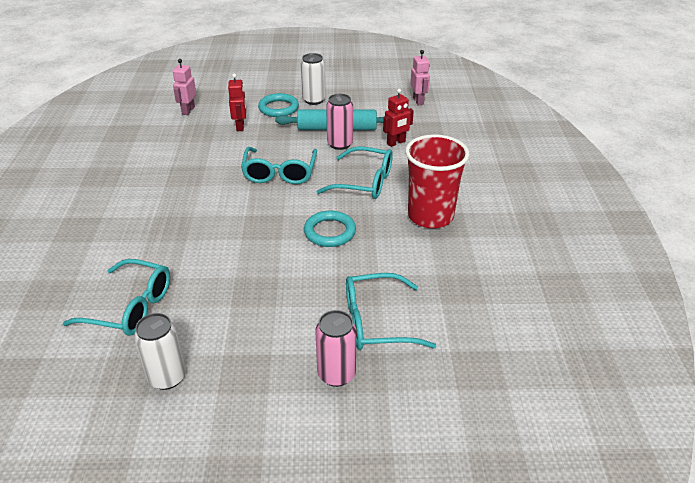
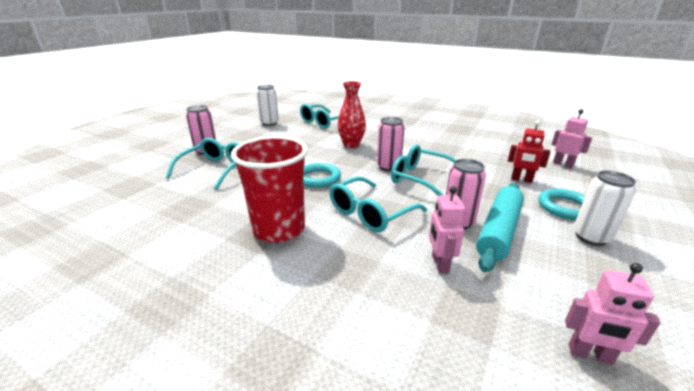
camera: 120 degrees right, 10 degrees down
(217, 243) = (351, 145): none -> red vase
(265, 197) = (388, 166): none -> pink can
(396, 143) = (439, 264): red robot -> pink robot

